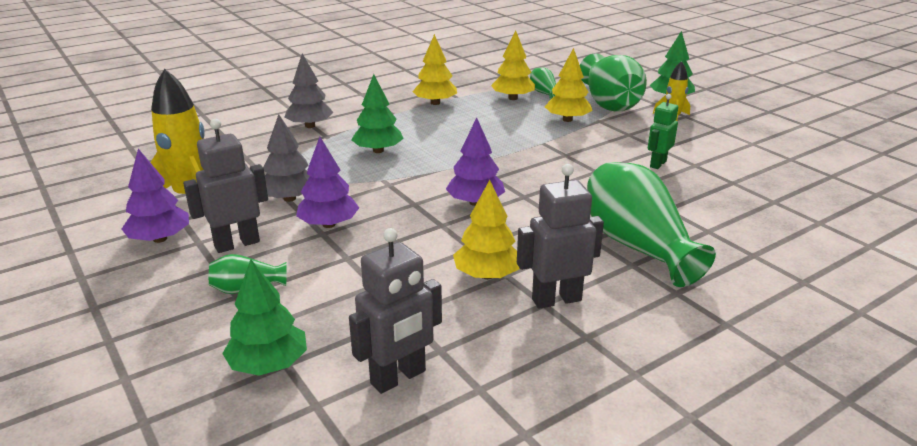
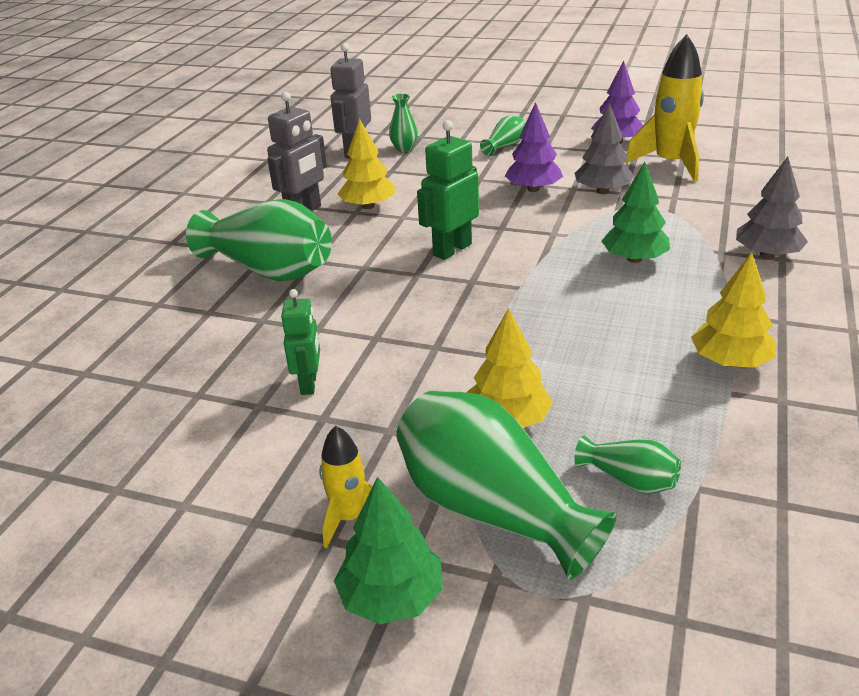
camera: 145 degrees right, 5 degrees up
(237, 244) = (564, 158): grey robot -> none
(269, 364) = (428, 133): green tree -> none
(338, 348) = (404, 148): none -> green vase
(475, 202) = (452, 249): purple tree -> green robot
(512, 98) = (653, 434): yellow tree -> none

